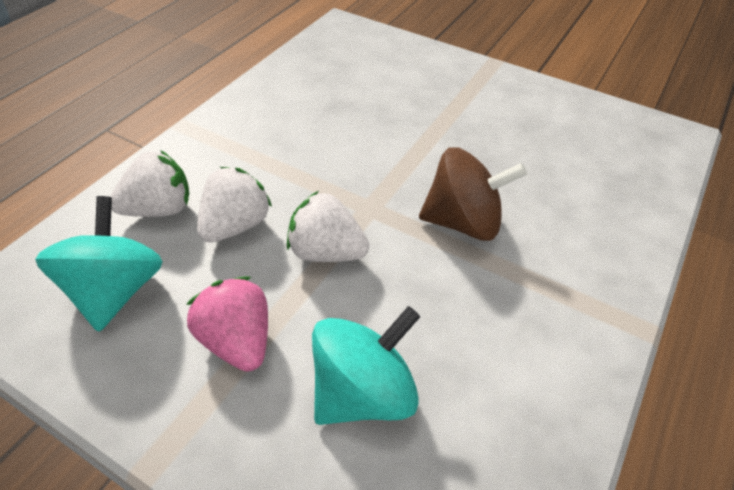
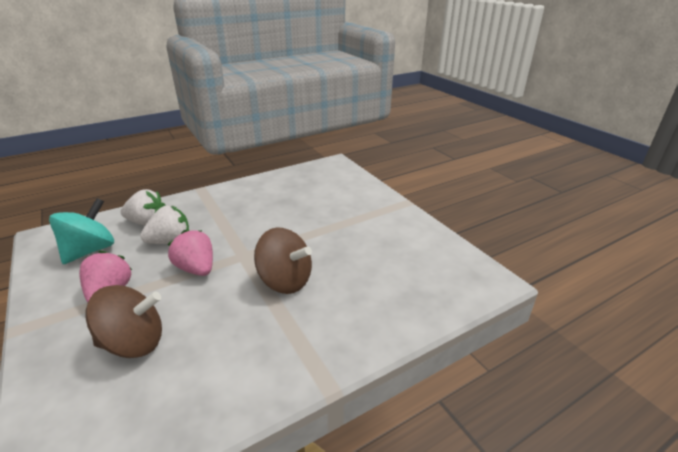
camera: 30 degrees right, 15 degrees down
(326, 252) = (196, 268): white strawberry -> pink strawberry
(363, 392) = (134, 343): turquoise spinning top -> brown spinning top

